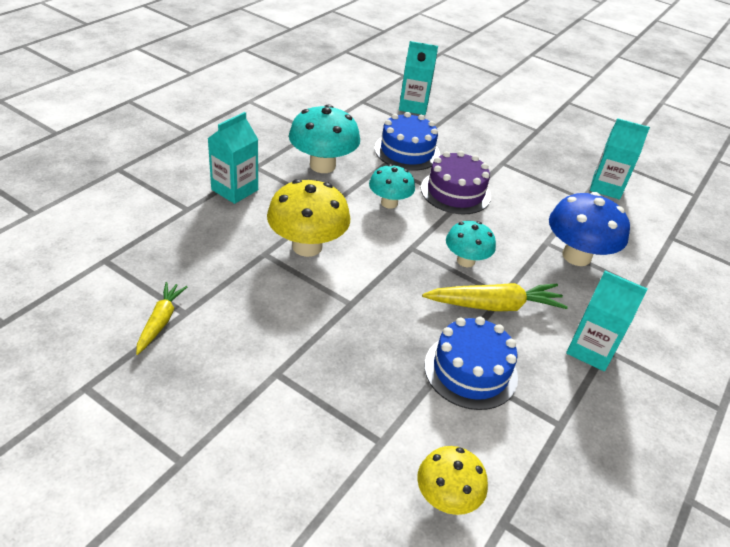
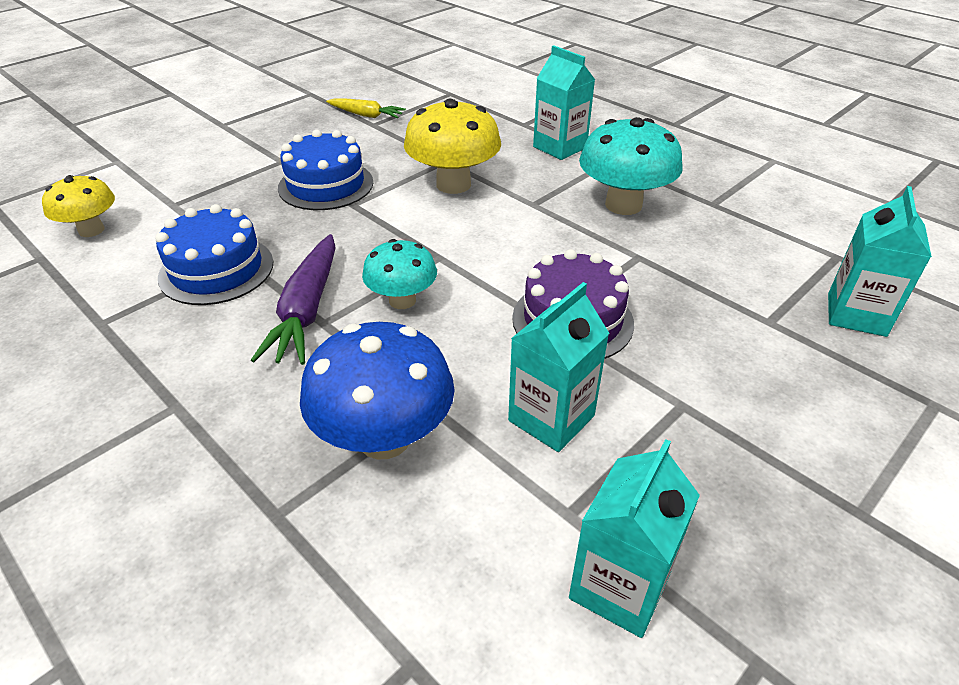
camera: 105 degrees right, 0 degrees up
(389, 203) = (539, 250): turquoise mushroom -> none
(407, 151) = (686, 285): blue cake -> blue cake (326, 185)
(494, 306) = (307, 310): yellow carrot -> purple carrot
(590, 350) = (183, 387): turquoise carton -> turquoise carton (551, 418)

